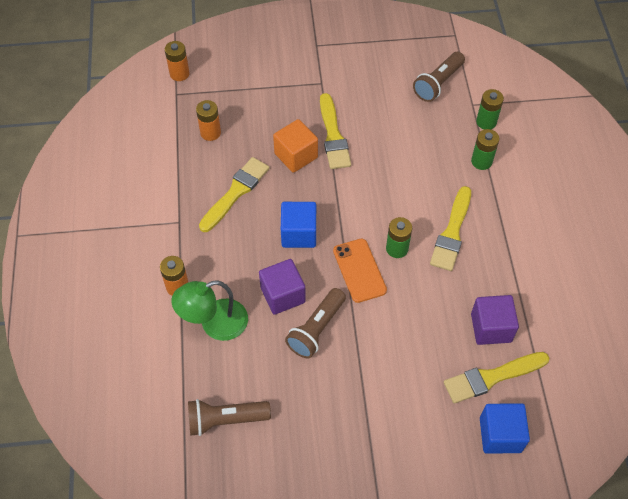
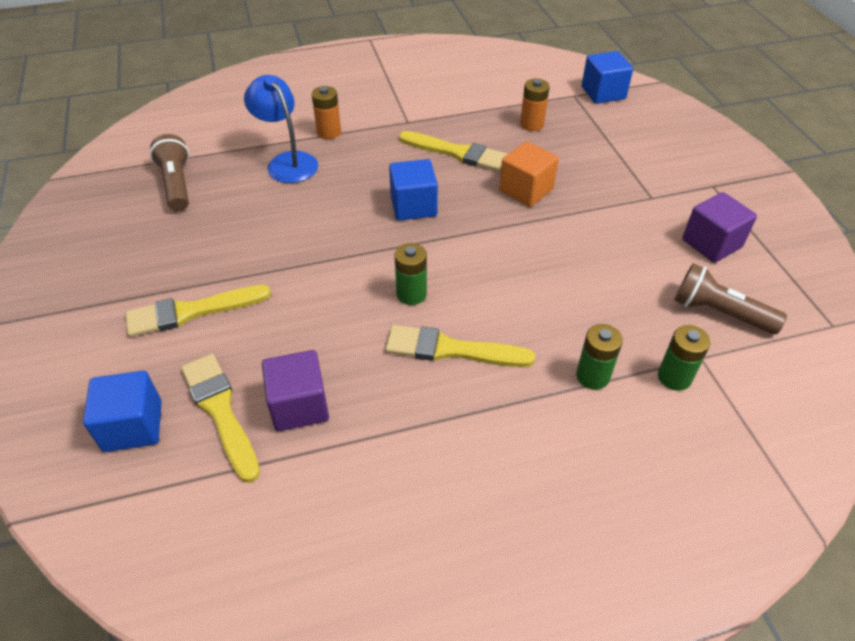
camera: 80 degrees right, 10 degrees down
(179, 74) = (603, 93): orange battery -> blue cube
(214, 324) = (287, 162): green lamp -> blue lamp
(283, 295) = (328, 204): purple cube -> purple cube (711, 243)
(316, 329) = (286, 235): brown flashlight -> none
(333, 136) = (570, 217): yellow brush -> yellow brush (191, 311)
(359, 270) = (371, 262): orange phone -> none

